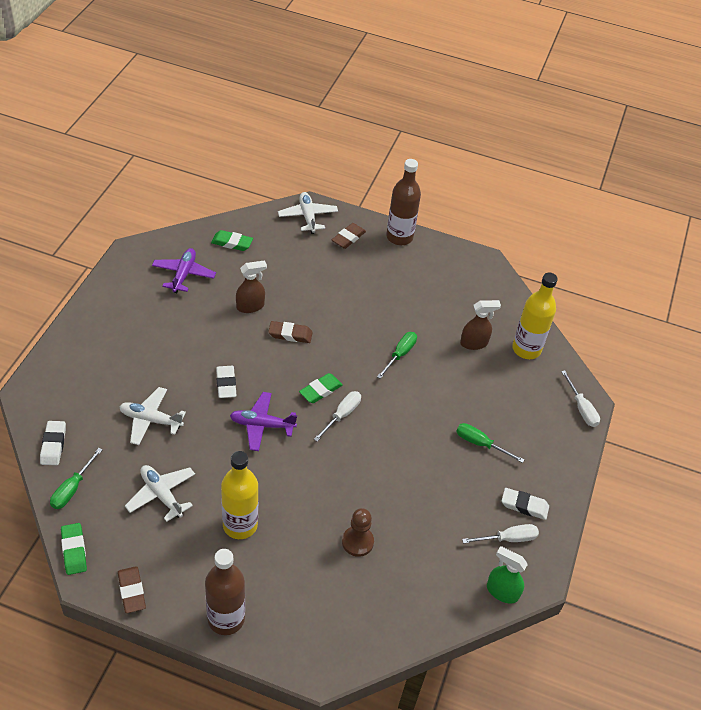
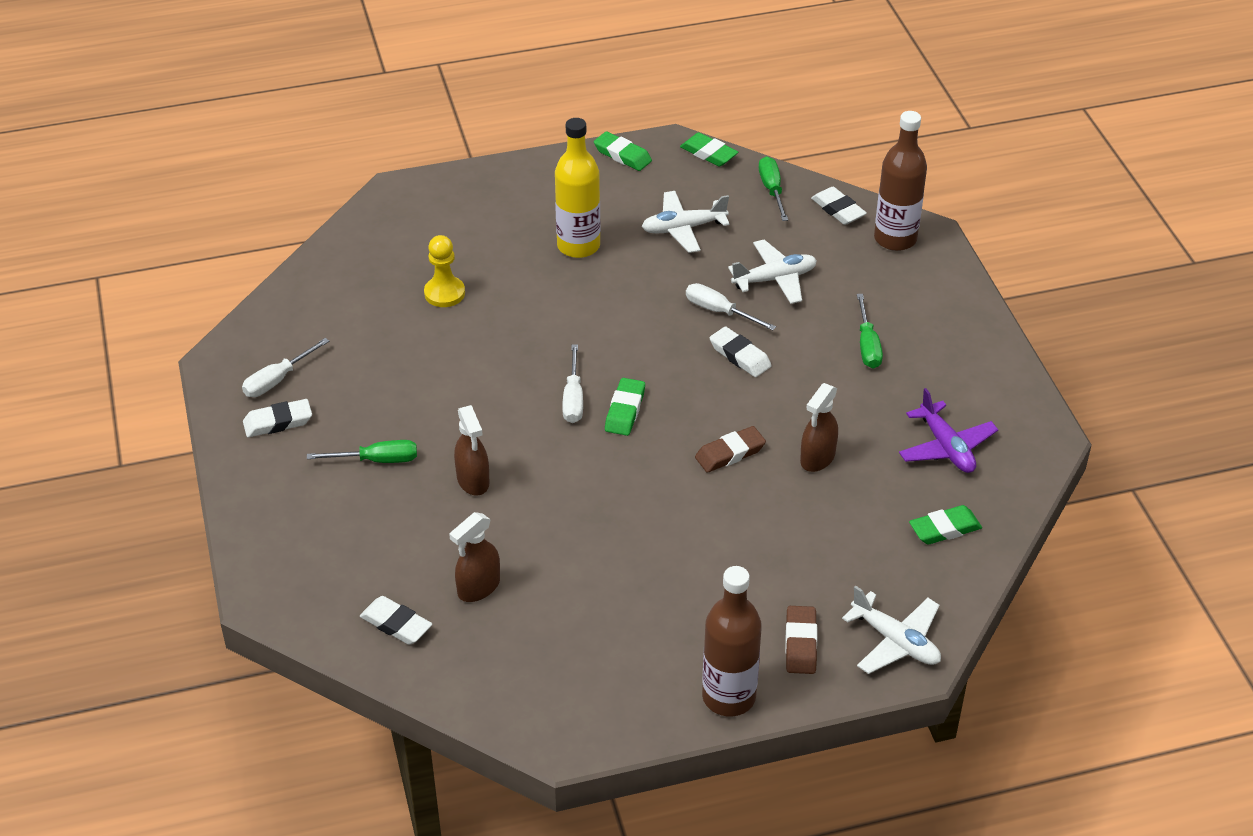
camera: 150 degrees right, 5 degrees down
(132, 591) = (622, 155): brown eraser -> green eraser
(161, 495) = (683, 228): white plane -> white plane turned 150 degrees clockwise
(226, 619) = (517, 179): brown bottle -> brown bottle (895, 239)
(262, 425) = (653, 338): purple plane -> none
(357, 542) = (444, 293): brown pawn -> yellow pawn
(400, 354) = (567, 511): green screwdriver -> green screwdriver (867, 345)
(436, 400) = (473, 481): none -> brown spray bottle
(502, 591) = (255, 330): green spray bottle -> none
(526, 349) = (396, 624): yellow bottle -> white eraser
(581, 408) = (266, 582): white screwdriver -> white screwdriver (719, 311)

